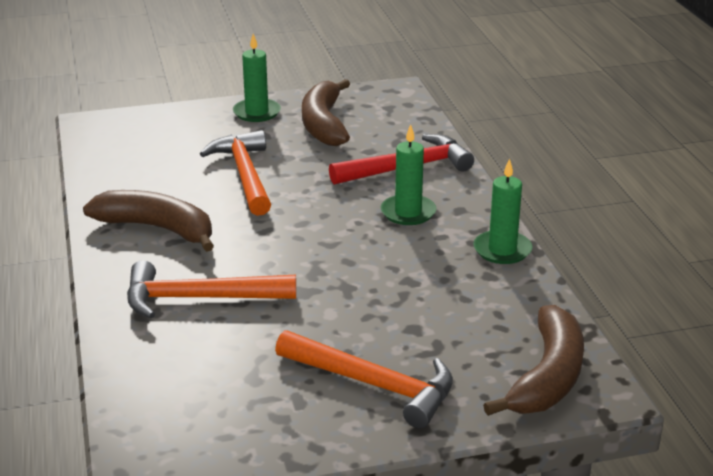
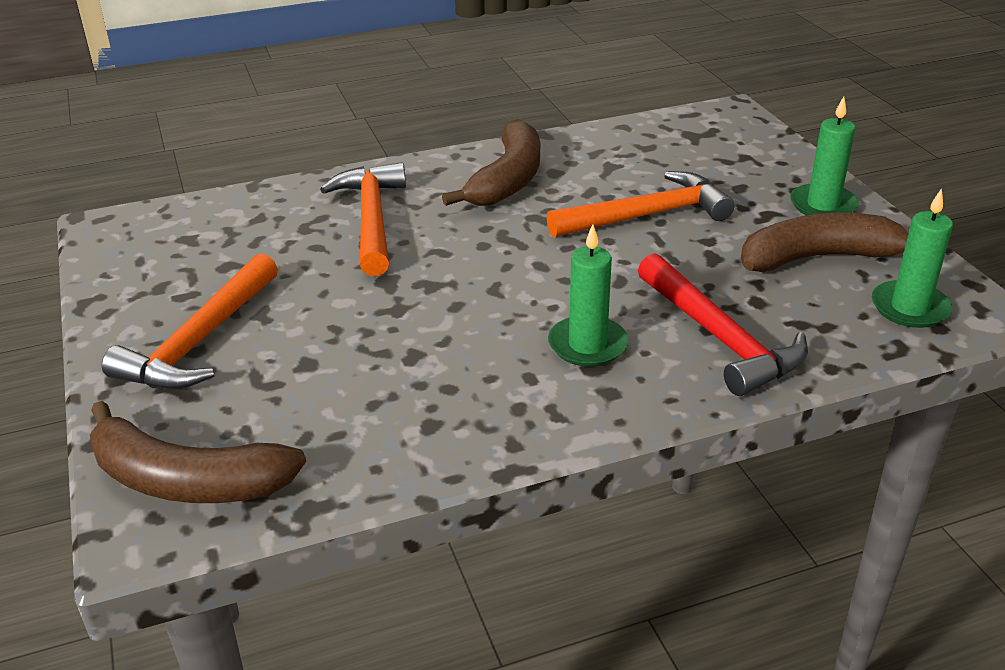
camera: 85 degrees right, 5 degrees up
(502, 250) = (500, 436): green candle -> green candle (909, 308)

